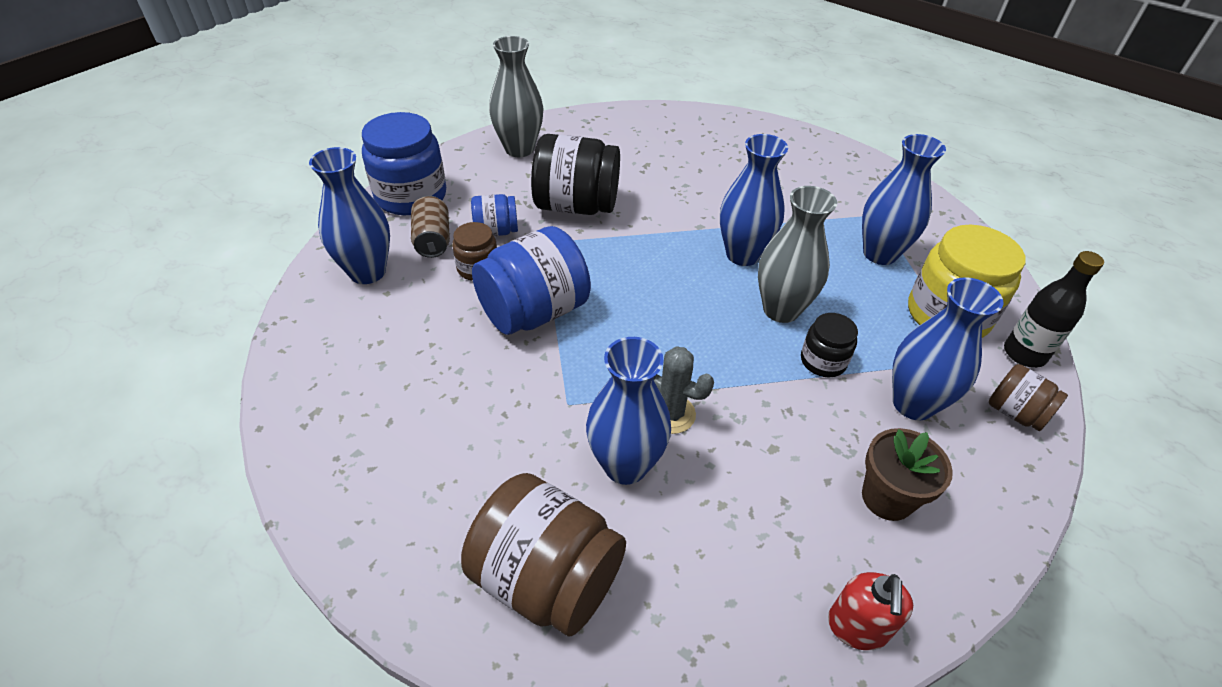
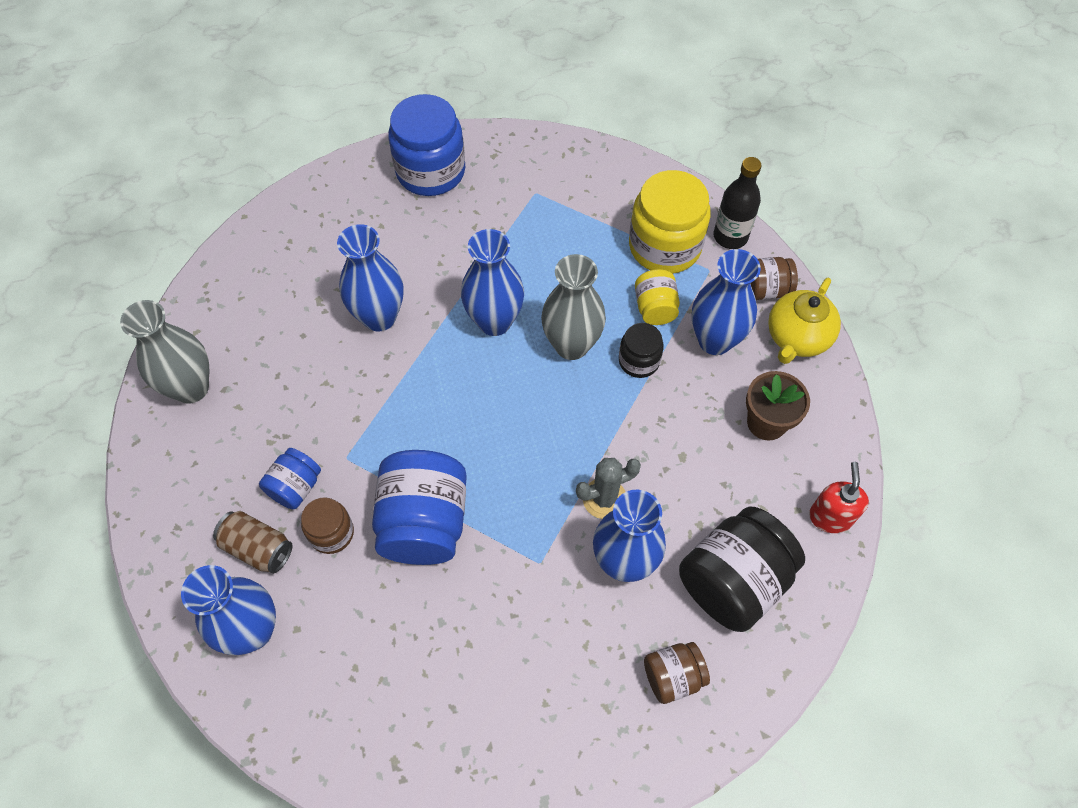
camera: 50 degrees left, 15 degrees up
(411, 196) = (173, 530): blue jar -> blue jar (430, 171)
(547, 578) = (672, 676): brown jar -> brown jar, size x0.53
(576, 206) = (321, 398): black jar -> black jar (733, 581)
(857, 627) = (830, 517): red soap dispenser -> red soap dispenser turned 135 degrees counterclockwise
(879, 254) = (575, 230): blue vase -> blue vase (379, 317)
(884, 343) = (655, 308): none -> yellow jar
(1004, 469) = (797, 338): none -> yellow teapot

